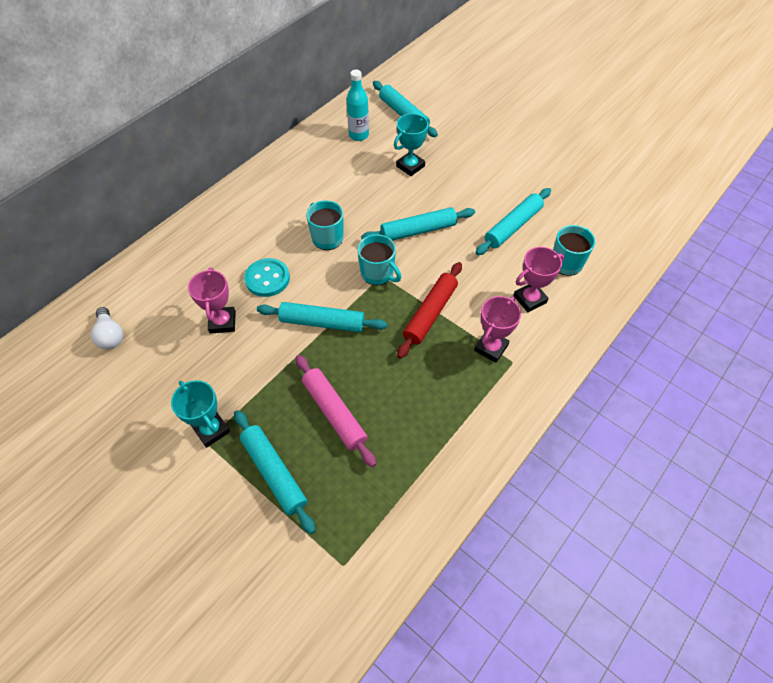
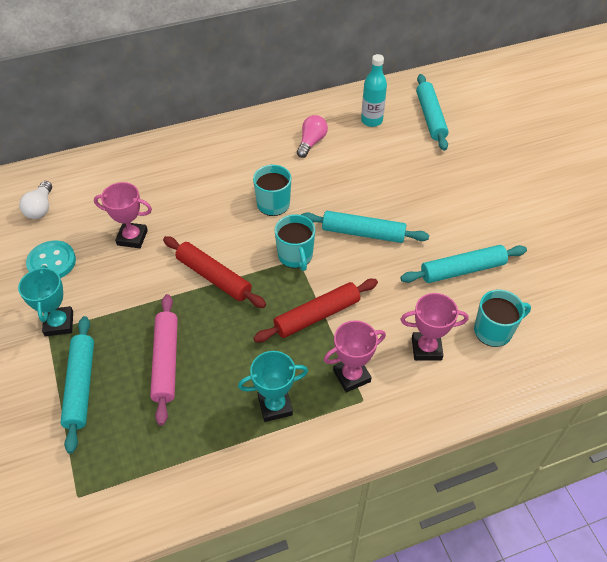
camera: 30 degrees right, 5 degrees down
(222, 322) = (132, 238): pink trophy -> pink trophy turned 75 degrees clockwise
(267, 279) = (195, 217): turquoise button -> turquoise button (51, 262)
(321, 173) = (311, 142): none -> pink light bulb
(322, 322) = (213, 277): turquoise rolling pin -> red rolling pin
(410, 166) = (400, 169): turquoise trophy -> turquoise trophy (275, 406)

